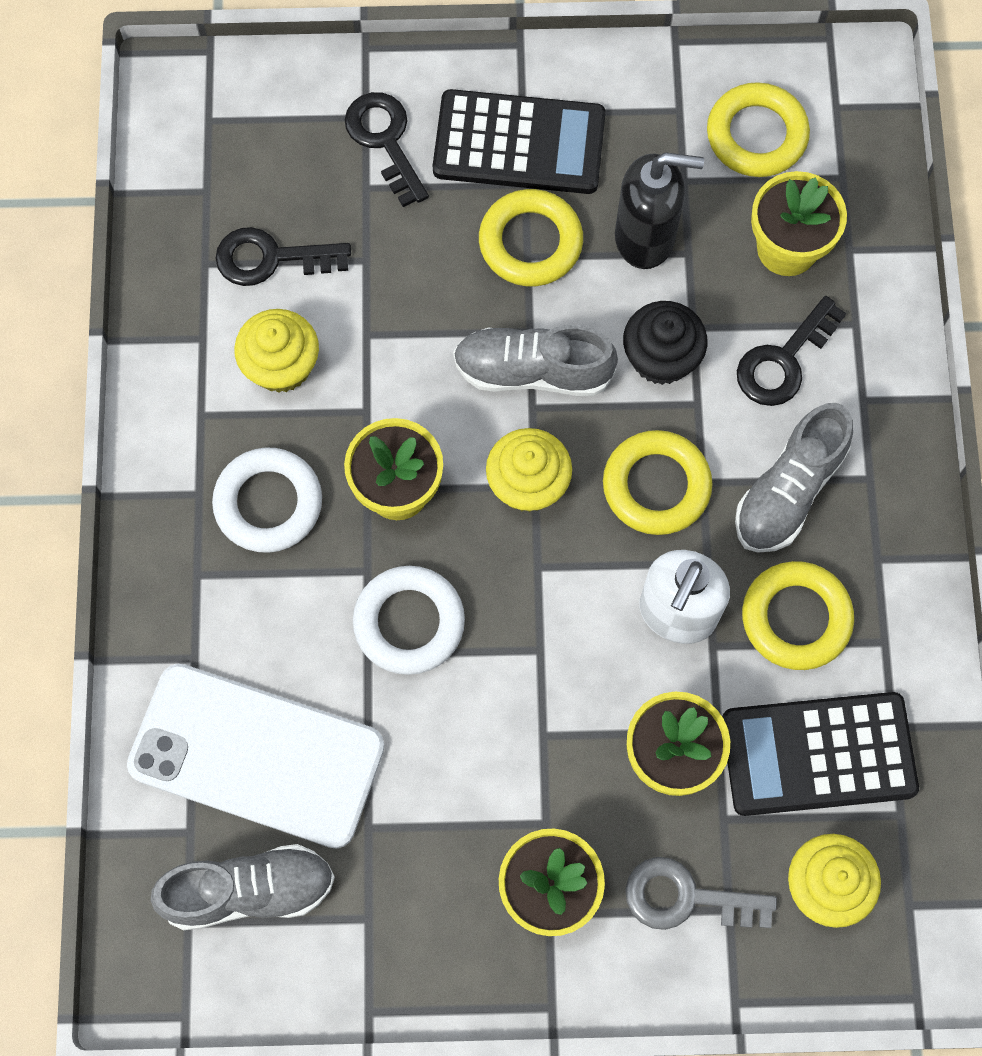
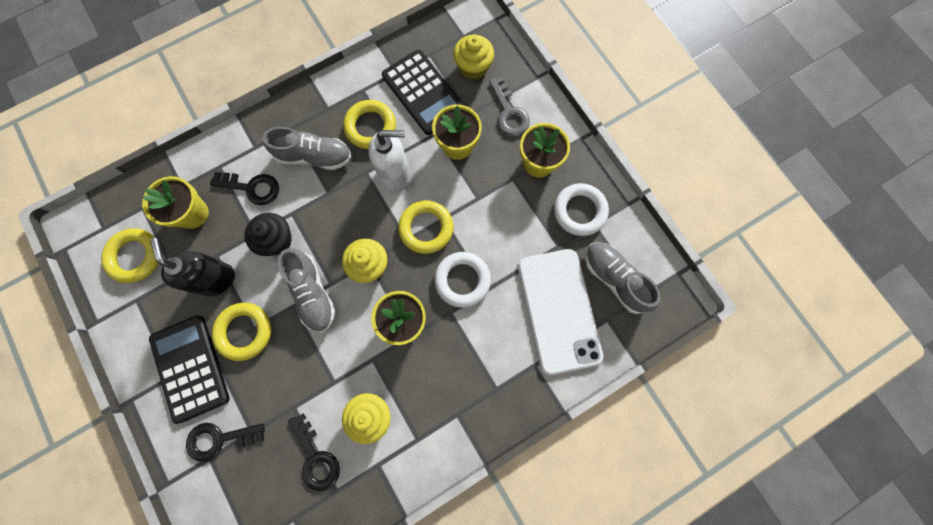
camera: 120 degrees left, 5 degrees up
(268, 503) = (443, 377): white ring -> white ring (579, 211)
(385, 140) = (219, 439): black key -> black key turned 45 degrees clockwise
(656, 486) = (341, 210): yellow ring -> yellow ring (426, 228)

